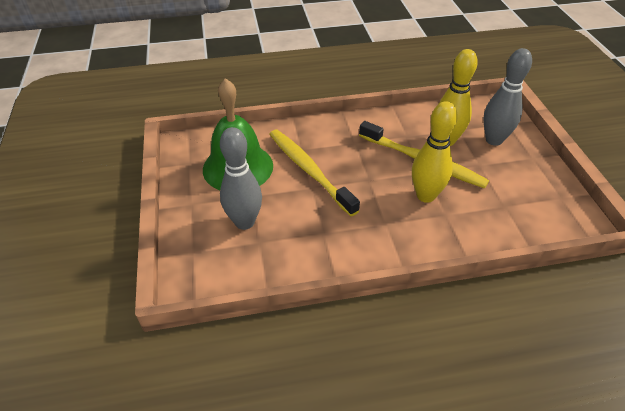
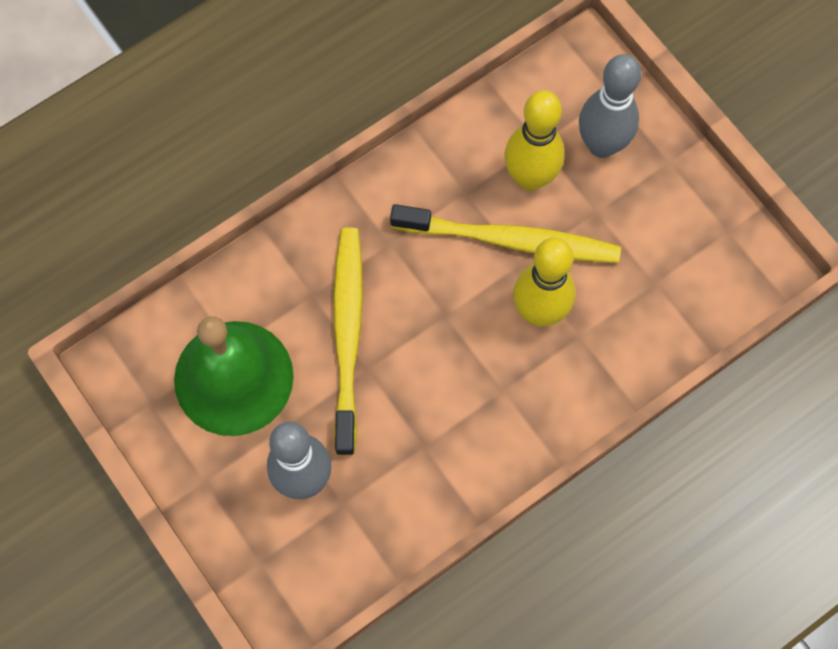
camera: 25 degrees left, 25 degrees up
(309, 171) = (348, 336): yellow toothbrush -> yellow toothbrush turned 60 degrees clockwise

